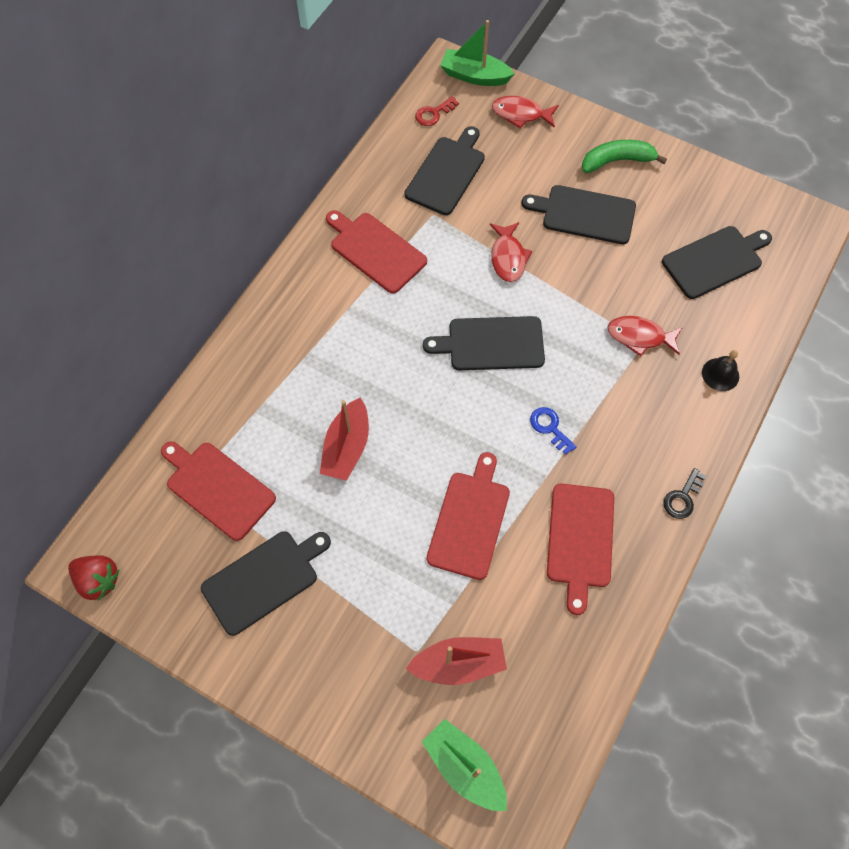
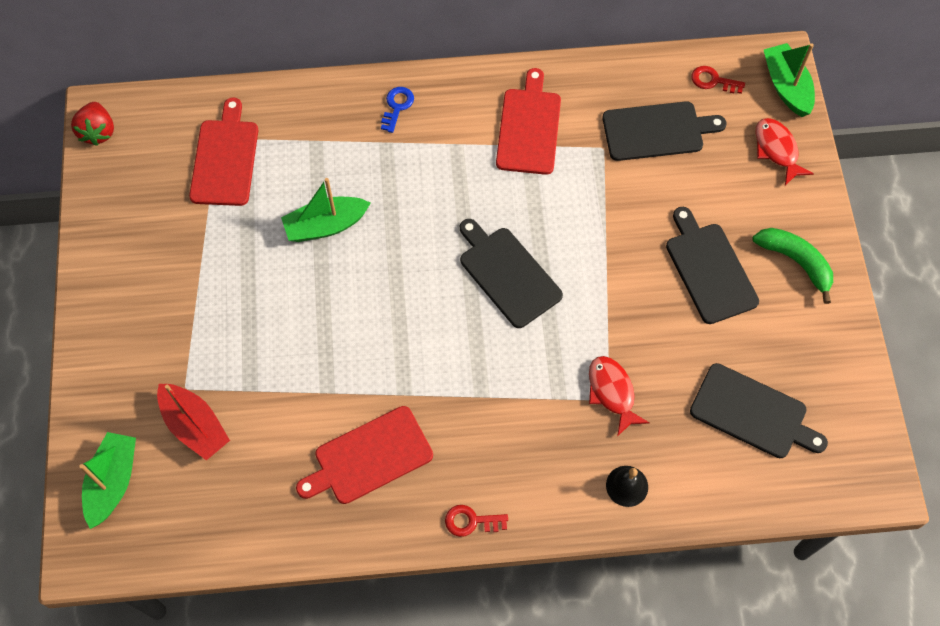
camera: 55 degrees right, 0 degrees up
(264, 579) = (172, 241): black cutting board -> none
(347, 447) = (326, 226): red boat -> green boat
(470, 520) = (326, 359): red cutting board -> none
(508, 257) = (608, 234): red fish -> none
(549, 427) = (459, 370): blue key -> blue key (397, 106)
(682, 498) = (471, 521): black key -> red key

